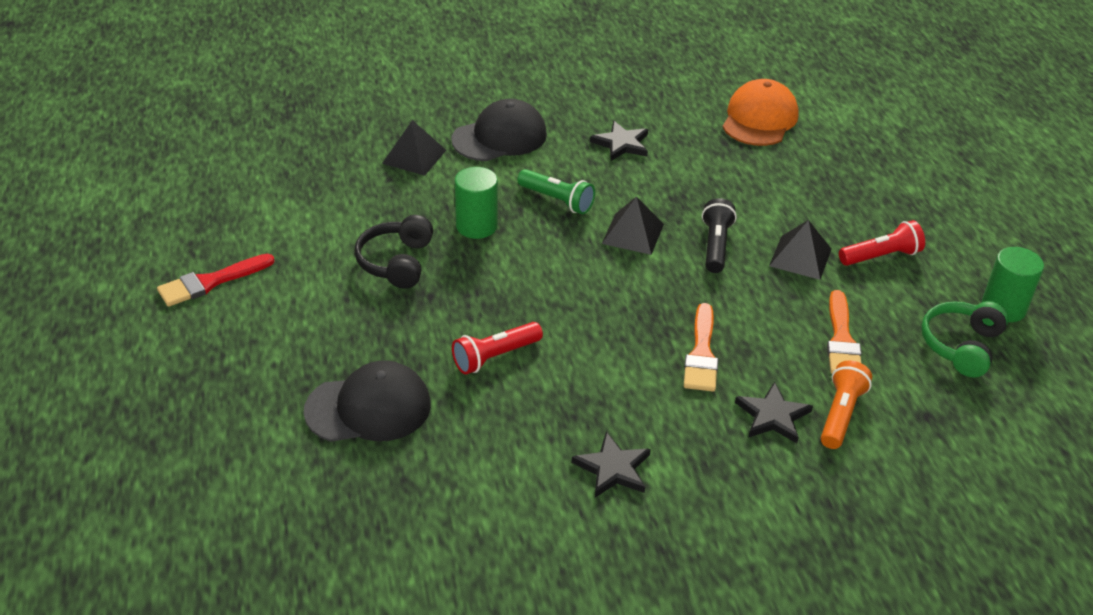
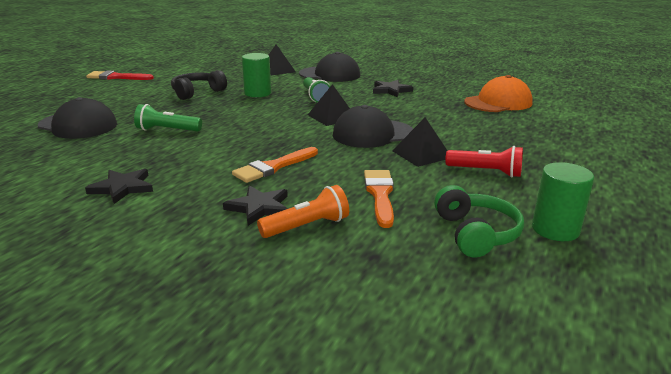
camera: 40 degrees right, 15 degrees down
(495, 356) = (167, 130): red flashlight -> green flashlight
(716, 246) = (372, 134): black flashlight -> black cap
(841, 339) = (380, 195): orange brush -> orange brush turned 135 degrees clockwise
(961, 346) = (476, 233): green headphones -> green headphones turned 105 degrees clockwise

